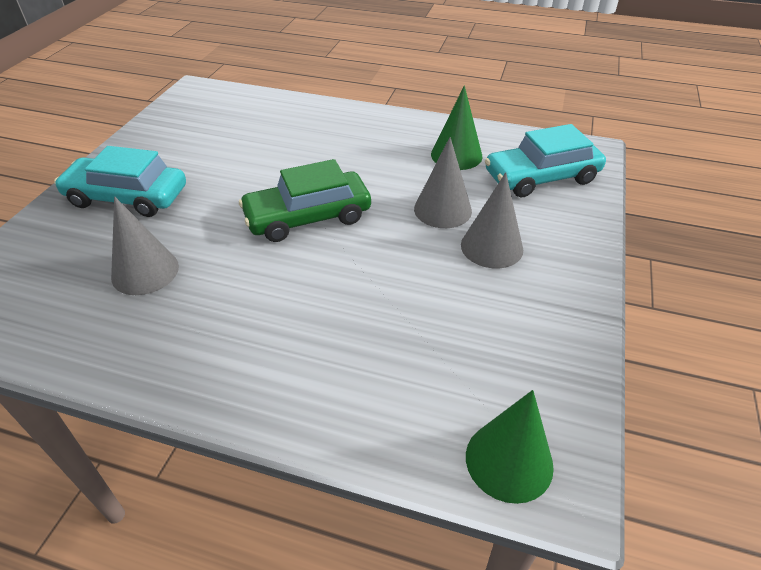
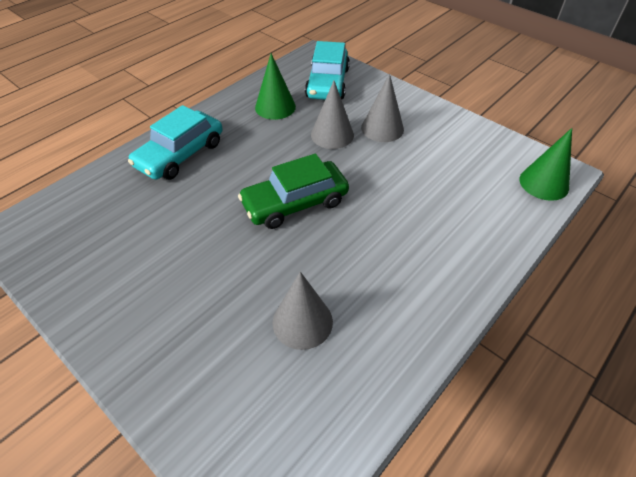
camera: 65 degrees left, 5 degrees up
(127, 197) = (176, 321): turquoise car -> turquoise car (180, 154)
(308, 217) = (295, 203): green car -> green car turned 60 degrees clockwise

